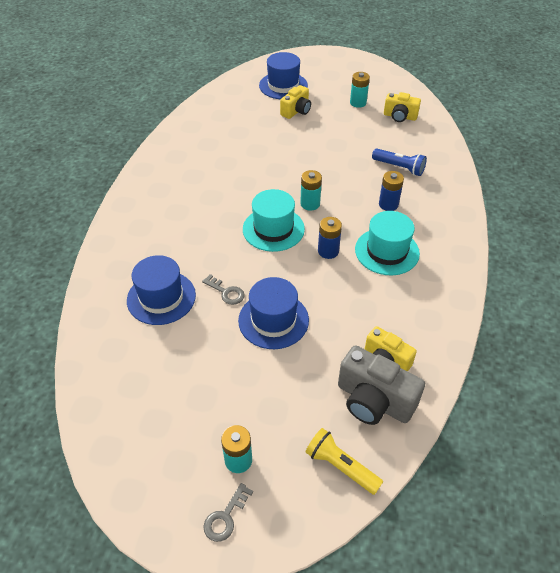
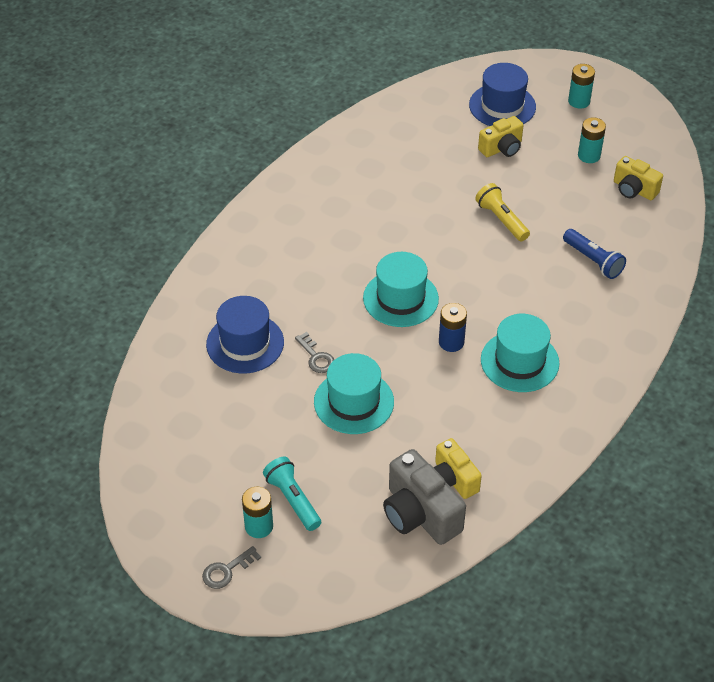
camera: 20 degrees right, 0 degrees up
(259, 424) = (293, 500): none -> turquoise flashlight
(273, 320) = (354, 402): blue hat -> turquoise hat
(310, 204) = (458, 279): turquoise battery -> turquoise battery (579, 101)
(341, 466) = (355, 563): yellow flashlight -> yellow flashlight (501, 220)
(388, 204) = (553, 305): blue battery -> none

